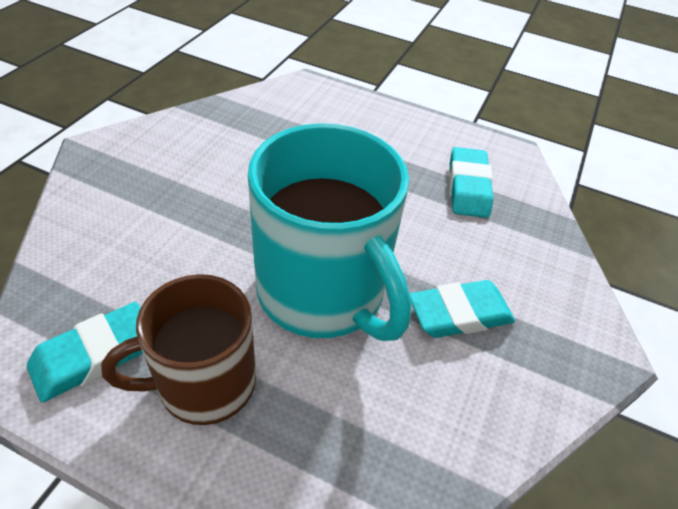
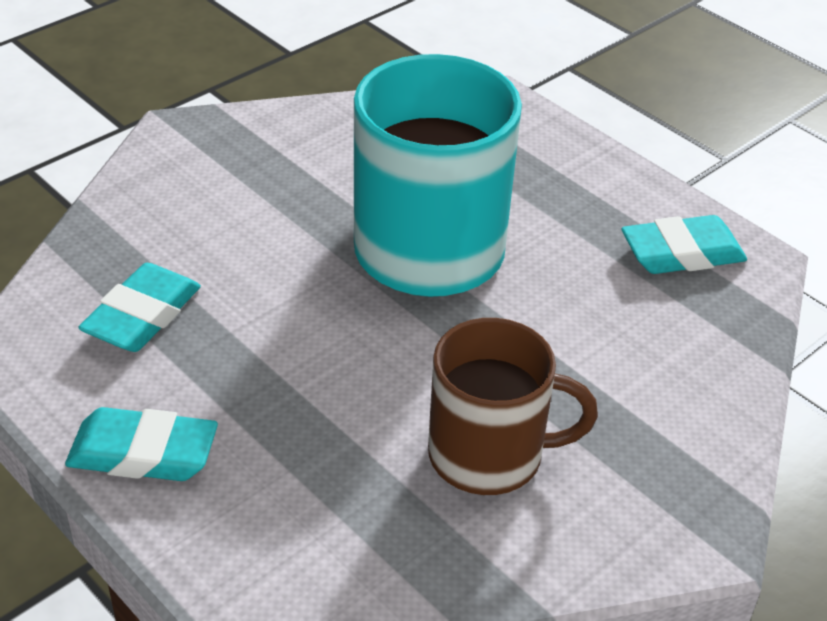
camera: 155 degrees left, 5 degrees down
(204, 383) = (578, 207): brown mug -> brown mug (489, 455)
(459, 314) = (293, 191): turquoise eraser -> turquoise eraser (143, 453)

